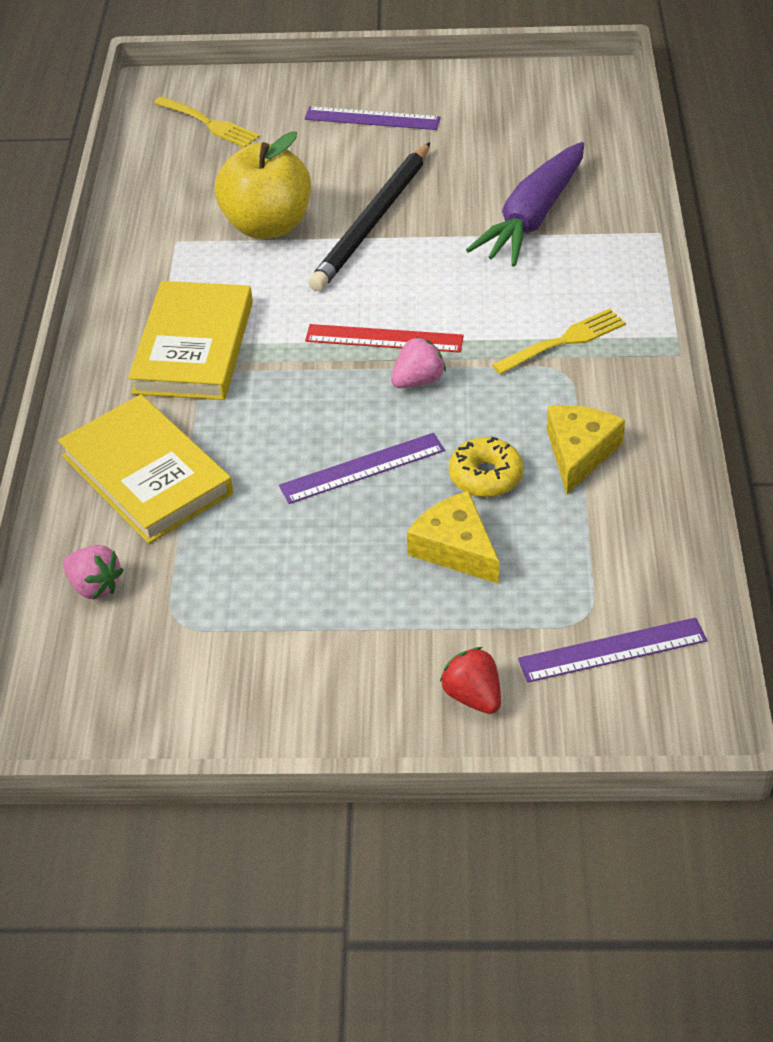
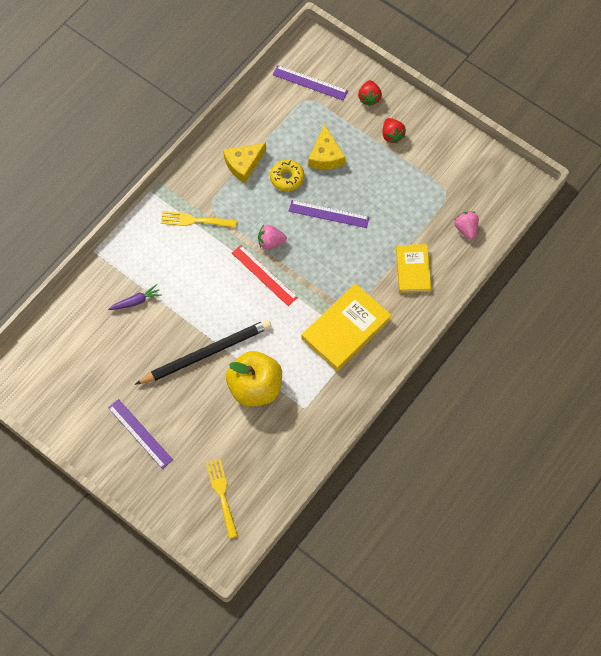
camera: 145 degrees left, 20 degrees up
(146, 474) = (413, 270): yellow book -> yellow book, size x0.64
(365, 656) = (392, 135): none -> red strawberry
(532, 217) = (136, 301): purple carrot -> purple carrot, size x0.45

